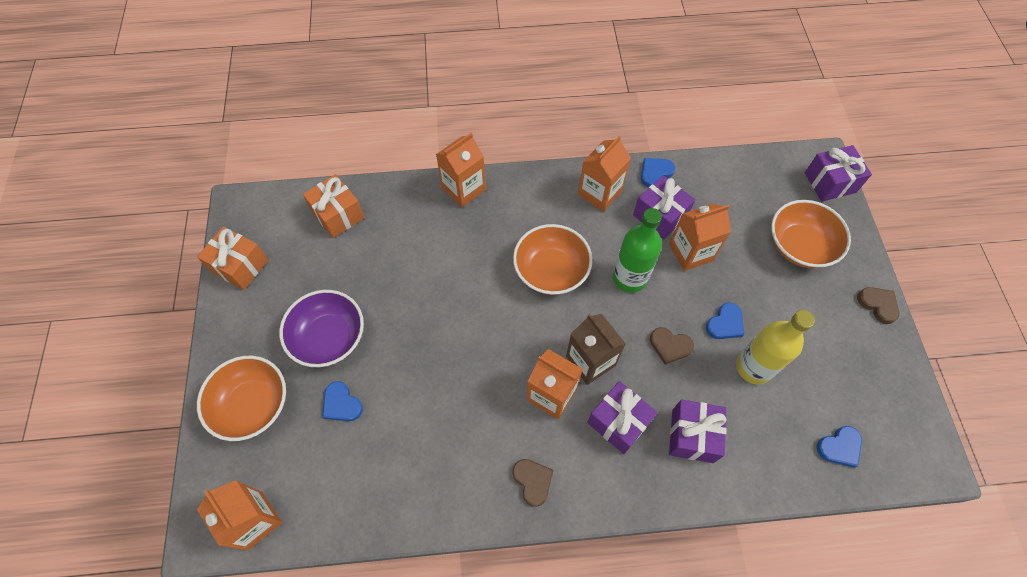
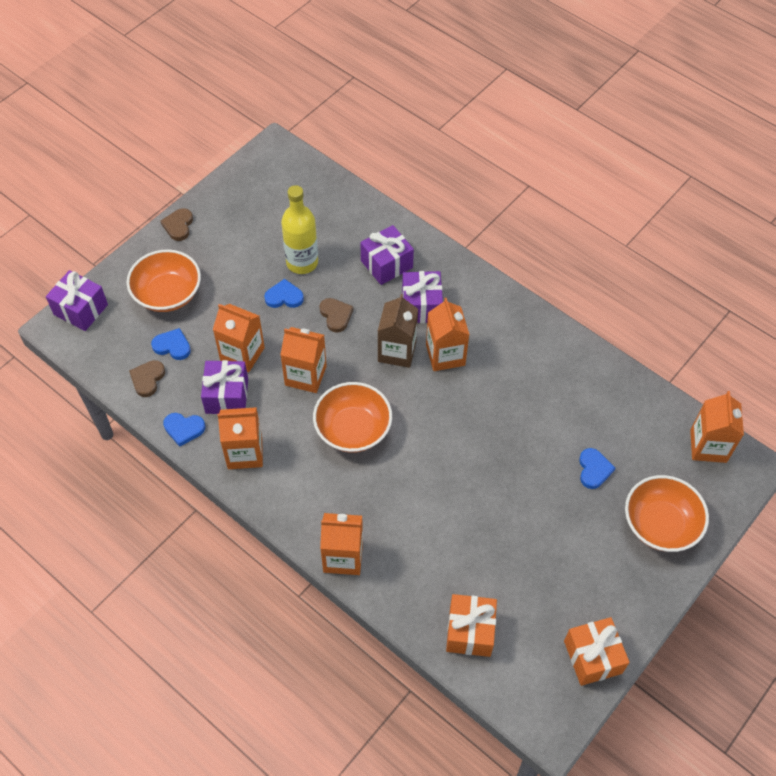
camera: 135 degrees left, 5 degrees down
(329, 338) = (565, 526): purple bowl -> none
(533, 481) = (509, 322): brown heart -> brown heart (147, 379)
(629, 278) = (305, 375): green bottle -> orange carton
(839, 447) = (313, 193): blue heart -> blue heart (172, 346)

